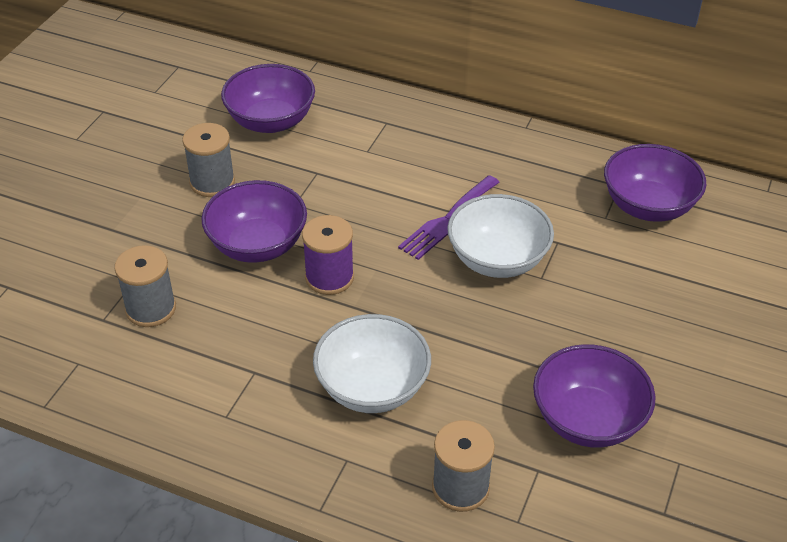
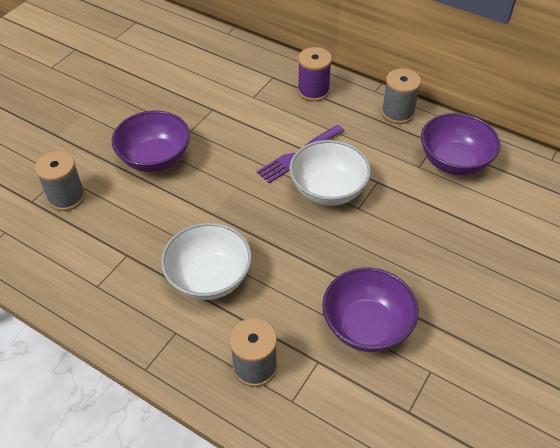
camera: 10 degrees right, 5 degrees up
(212, 182) = (136, 108): grey spool -> grey spool (397, 113)
(270, 121) = (189, 68): purple bowl -> none
(329, 277) = (200, 189): purple spool -> purple spool (313, 91)

